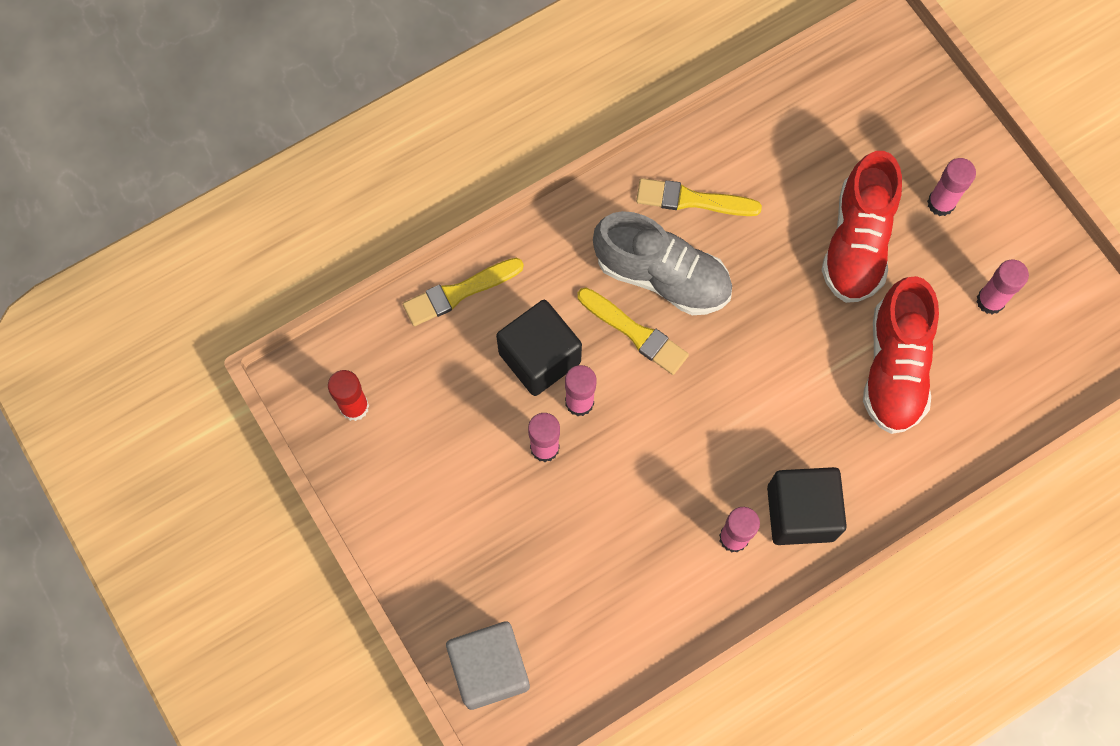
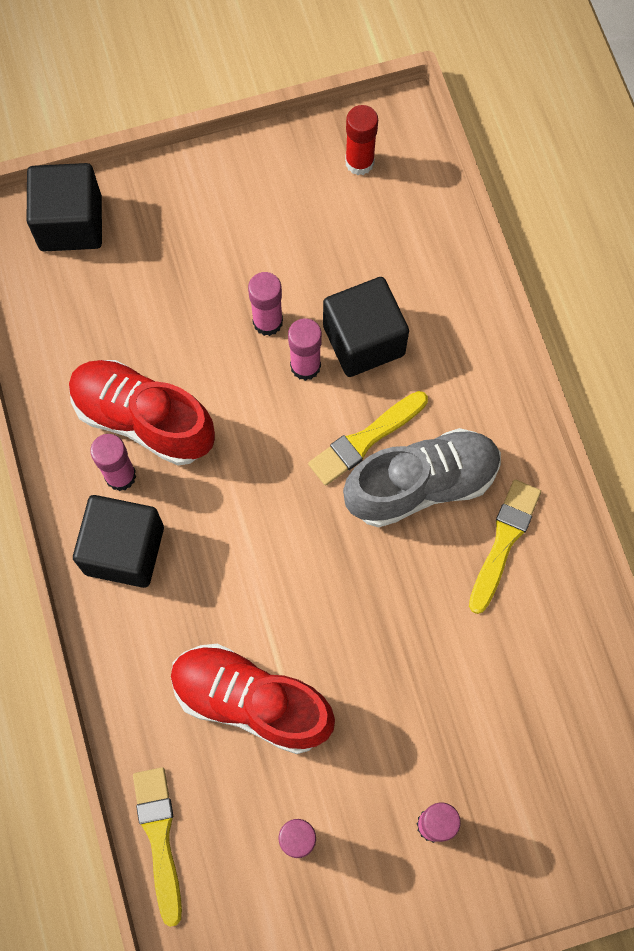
camera: 105 degrees right, 0 degrees up
(459, 292) = (454, 281): yellow brush -> yellow brush (159, 838)
(490, 669) = (70, 223): grey cube -> black cube
(662, 276) = (421, 484): grey shoe -> grey shoe turned 150 degrees counterclockwise
(857, 242) = (408, 708): red shoe -> red shoe (143, 419)

